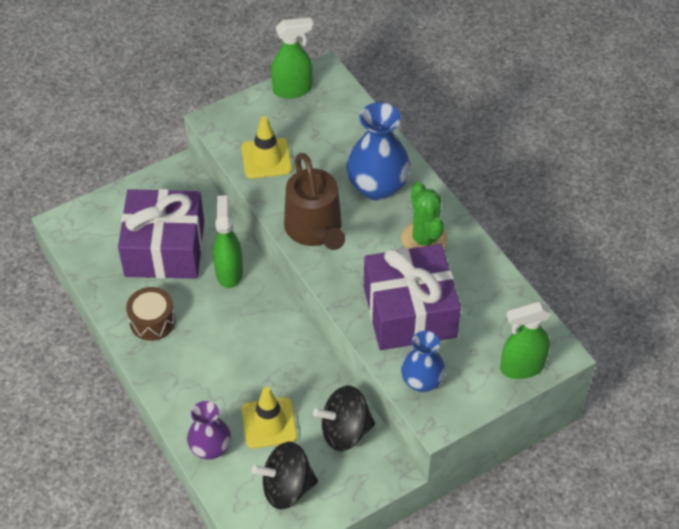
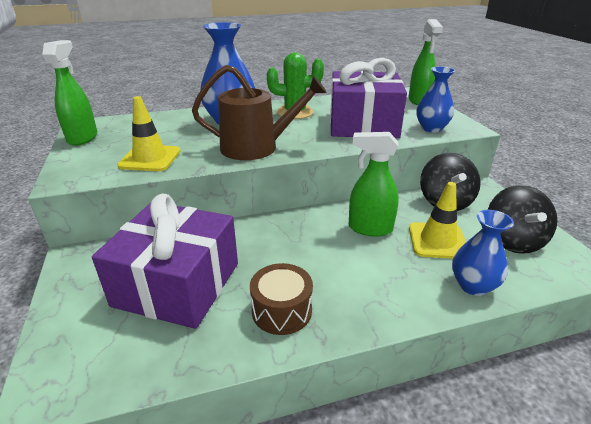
camera: 75 degrees left, 20 degrees down
(210, 448) = (473, 285): purple vase -> blue vase
(229, 272) = (242, 240): green spray bottle -> green spray bottle (369, 228)

